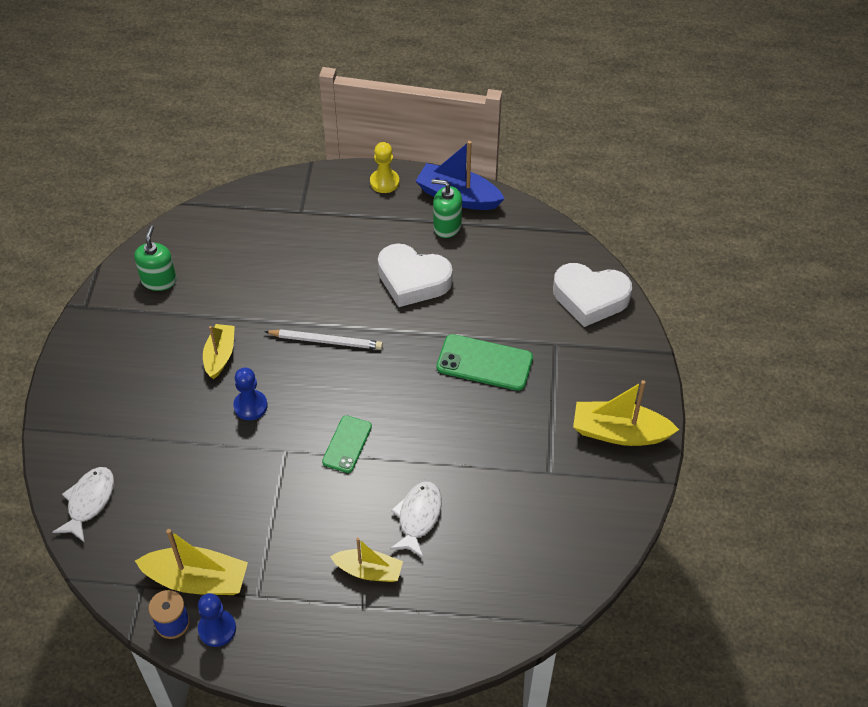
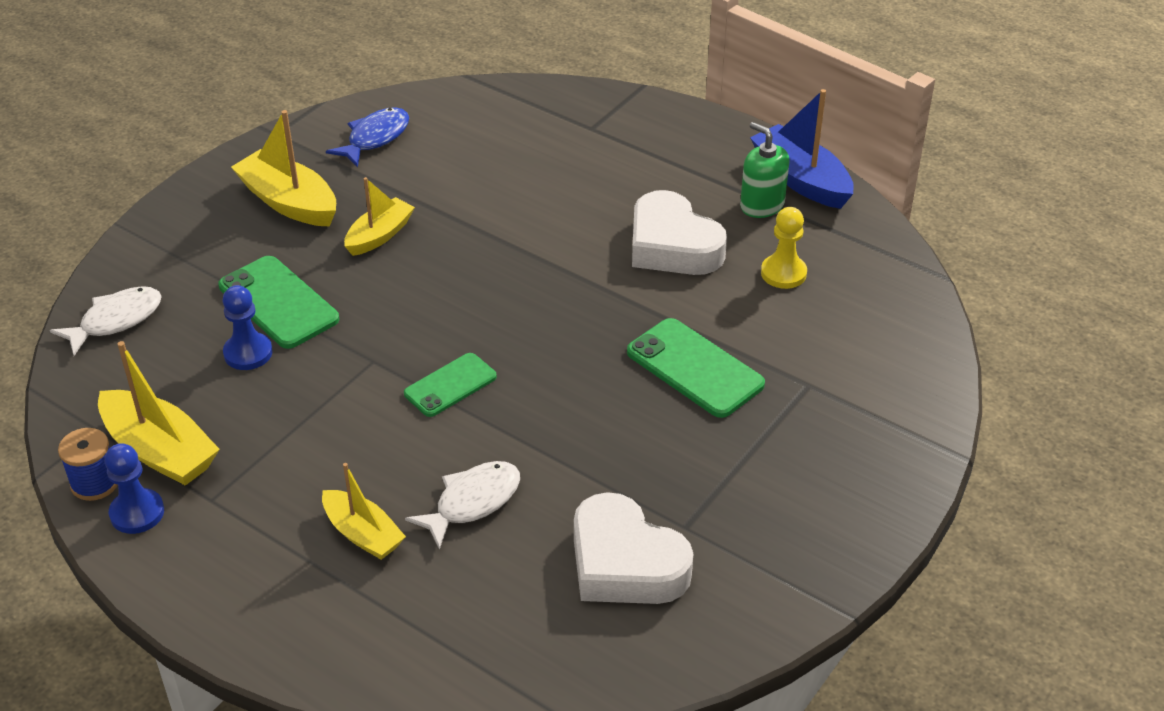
camera: 30 degrees right, 10 degrees down
(159, 280) = (375, 138): green soap dispenser -> blue fish
(191, 437) = (278, 303): none -> green phone
(250, 406) = (371, 299): blue pawn -> blue pawn (248, 353)
(326, 341) = (514, 268): white pencil -> none
(384, 182) = (718, 134): yellow pawn -> yellow pawn (783, 273)
(590, 298) = (896, 352): white heart -> white heart (625, 563)
(619, 432) = (819, 523): yellow boat -> yellow boat (289, 202)

